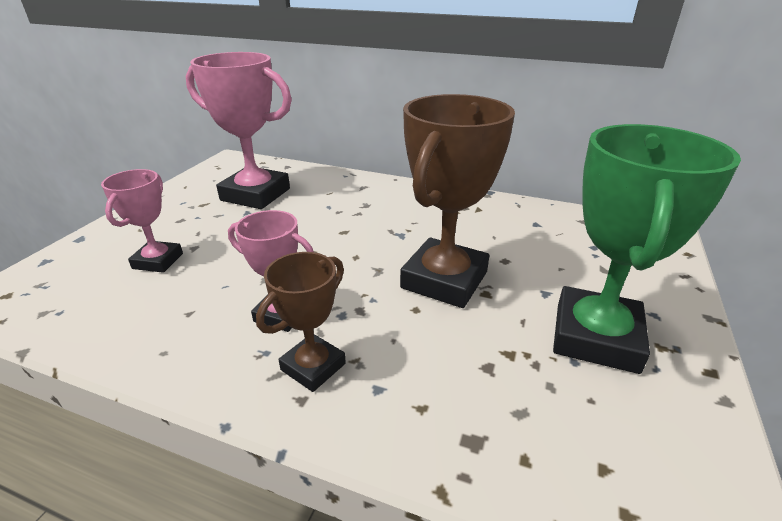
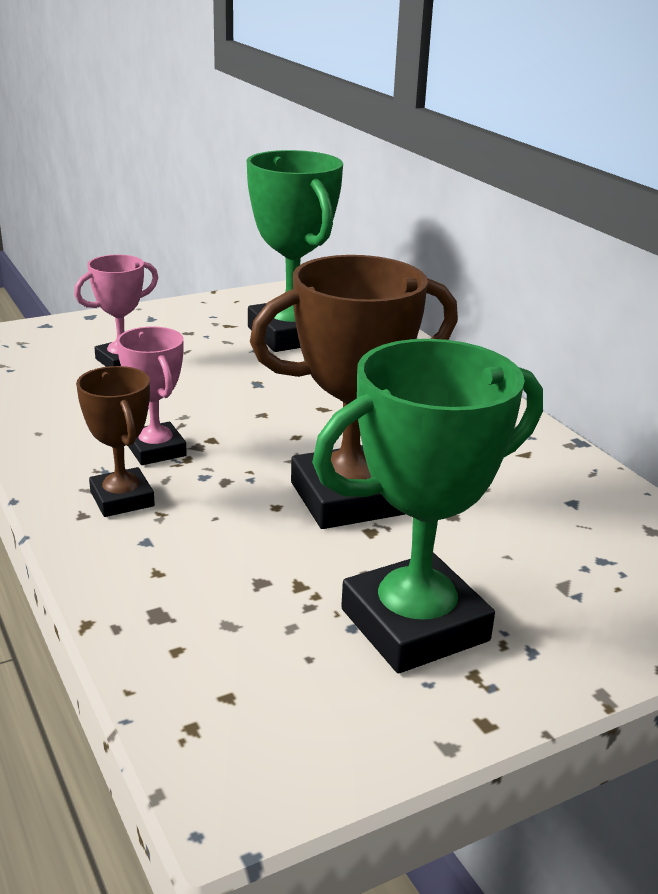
camera: 40 degrees right, 5 degrees down
(255, 194) = (291, 335): pink trophy -> green trophy
(313, 367) = (122, 499): brown trophy -> brown trophy turned 75 degrees clockwise

